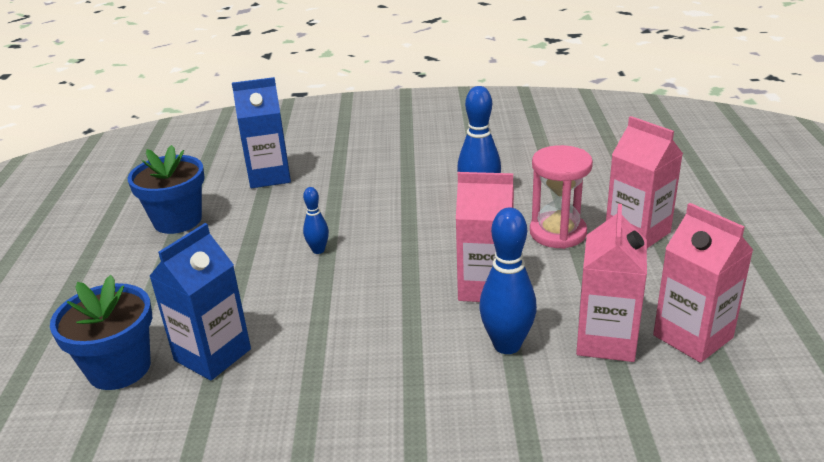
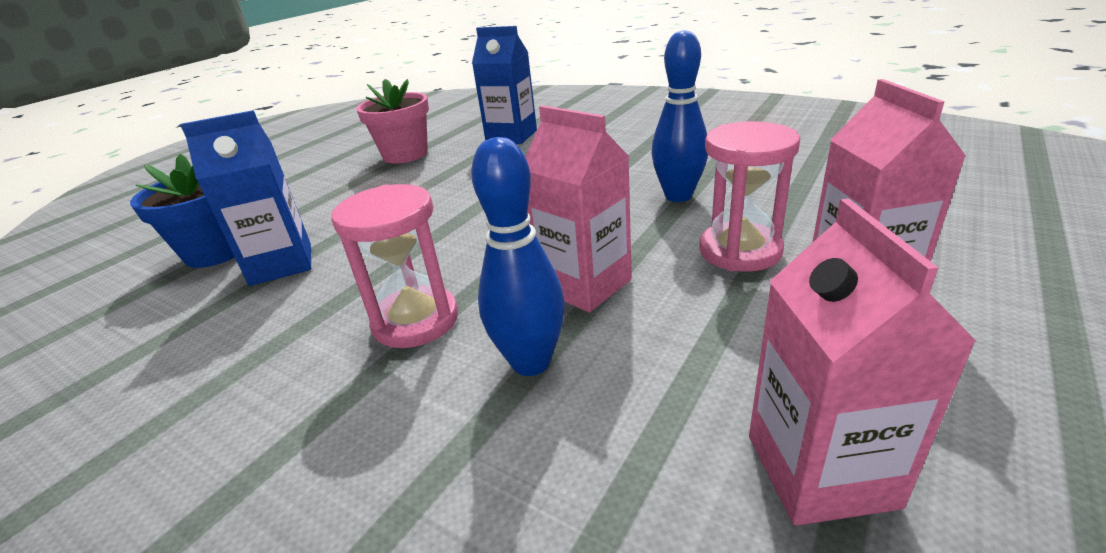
camera: 35 degrees right, 0 degrees up
(177, 220) = (405, 154): blue flower pot -> pink flower pot
(318, 250) = (472, 202): blue bowling pin -> none
(397, 351) = (415, 320): none -> pink hourglass
(606, 340) = (666, 412): pink carton -> none

